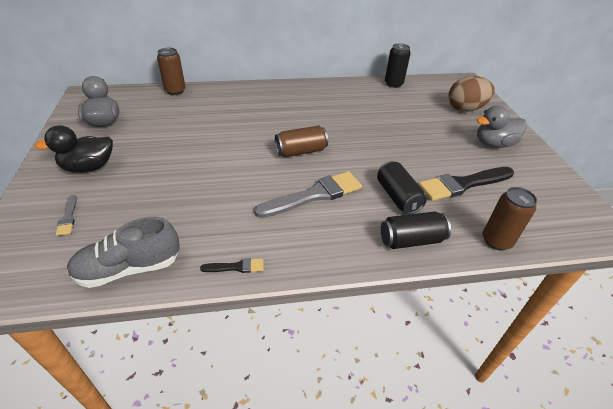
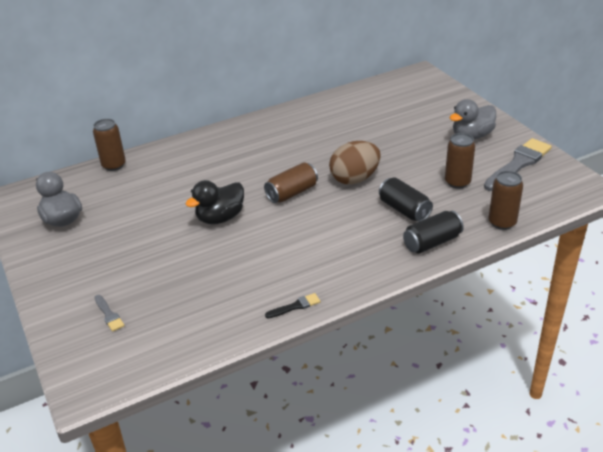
camera: 15 degrees left, 5 degrees down
(89, 167) = (88, 267): black duck -> black duck (220, 218)
(129, 268) = (202, 335): grey shoe -> none
(314, 195) = (328, 230): grey brush -> grey brush (518, 164)
(393, 84) = (348, 96): black can -> none
(463, 184) = (457, 182): black brush -> brown can
(465, 109) = (432, 105): brown egg -> brown egg (355, 179)

